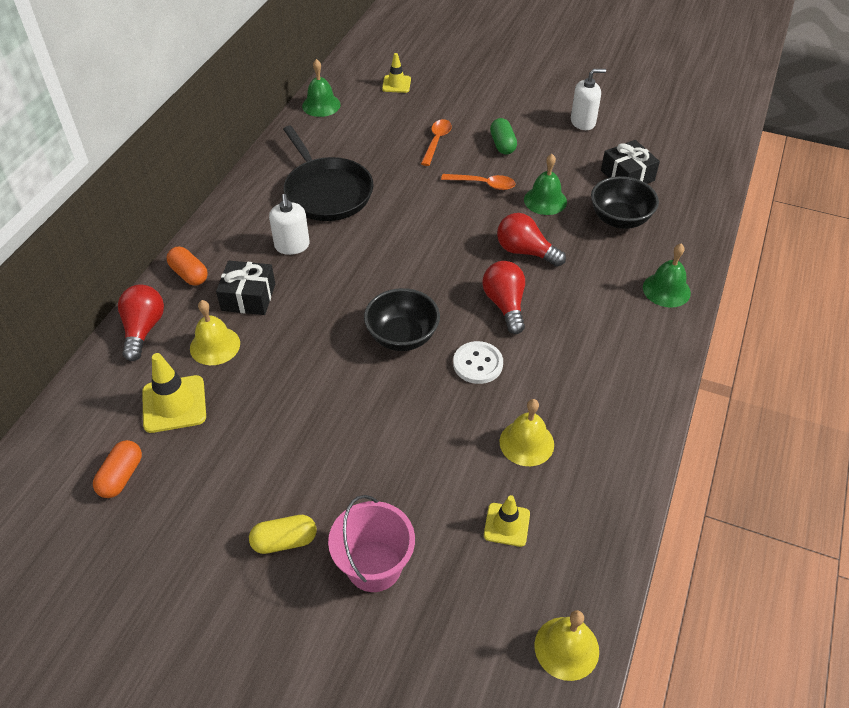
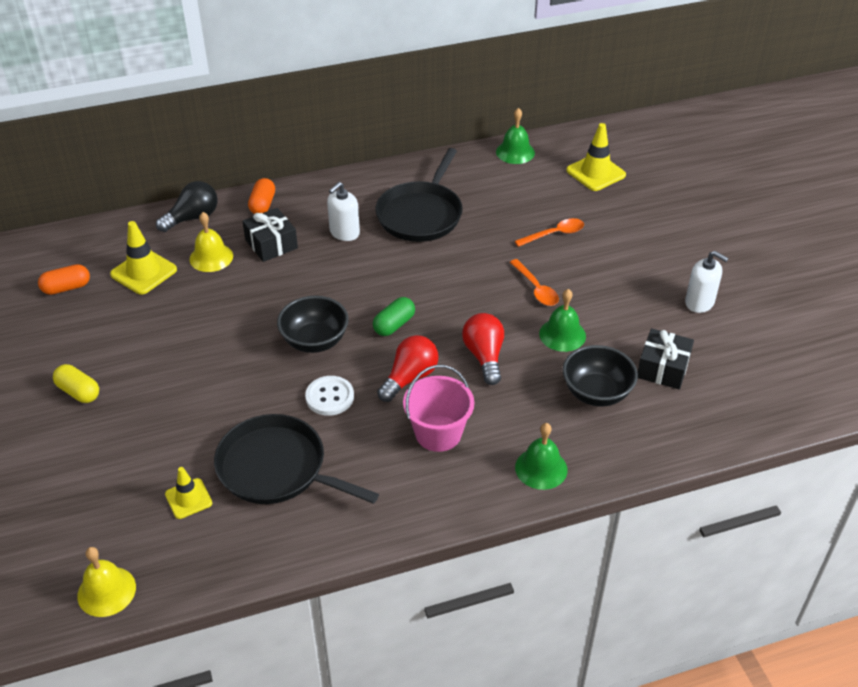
camera: 50 degrees right, 5 degrees down
(143, 329) = (192, 218): red light bulb -> black light bulb
(374, 566) = (94, 447): pink bucket -> pink bucket (438, 433)
(396, 84) = (596, 173): yellow traffic cone -> yellow traffic cone, size x1.59
(502, 145) = (601, 272): green capsule -> green capsule (394, 325)
(526, 443) = (277, 468): yellow bell -> black pan

